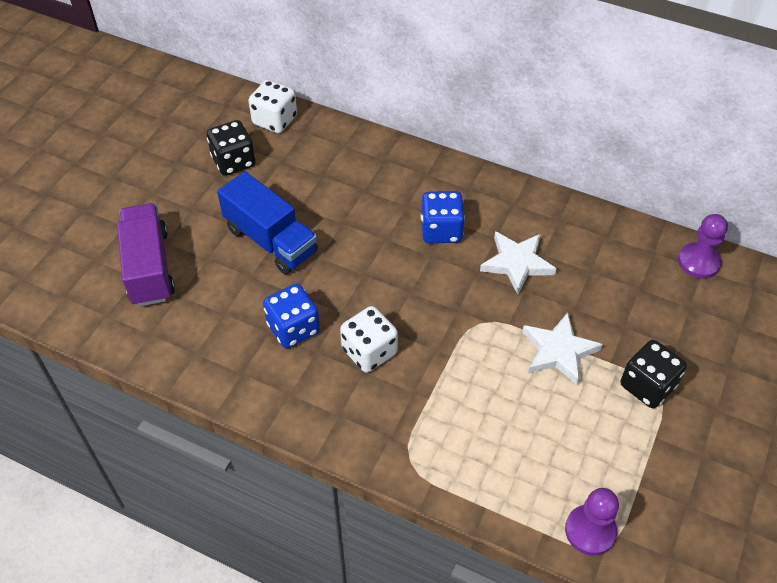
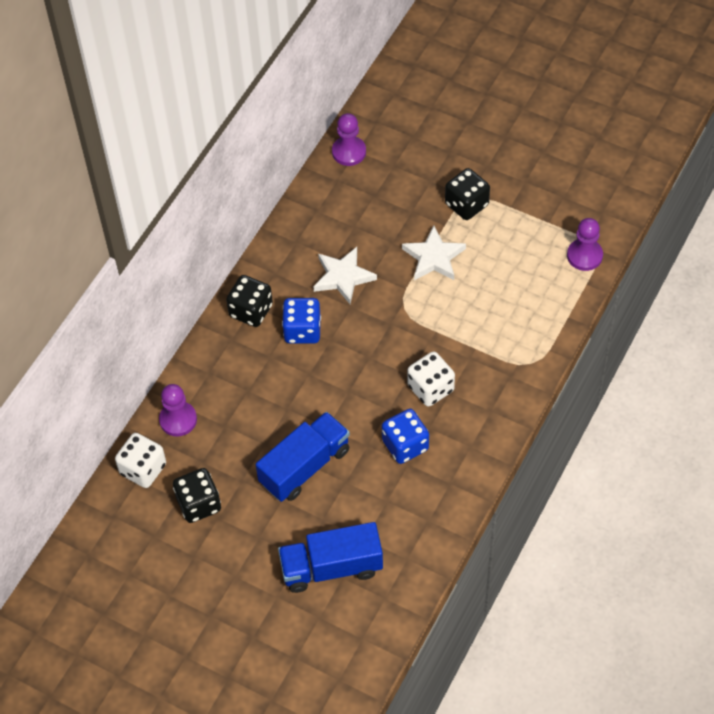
camera: 85 degrees left, 5 degrees up
(149, 268) = (331, 567): purple truck -> blue truck
(329, 140) = (178, 420): none -> purple pawn
(462, 187) = (251, 311): none -> black dice

